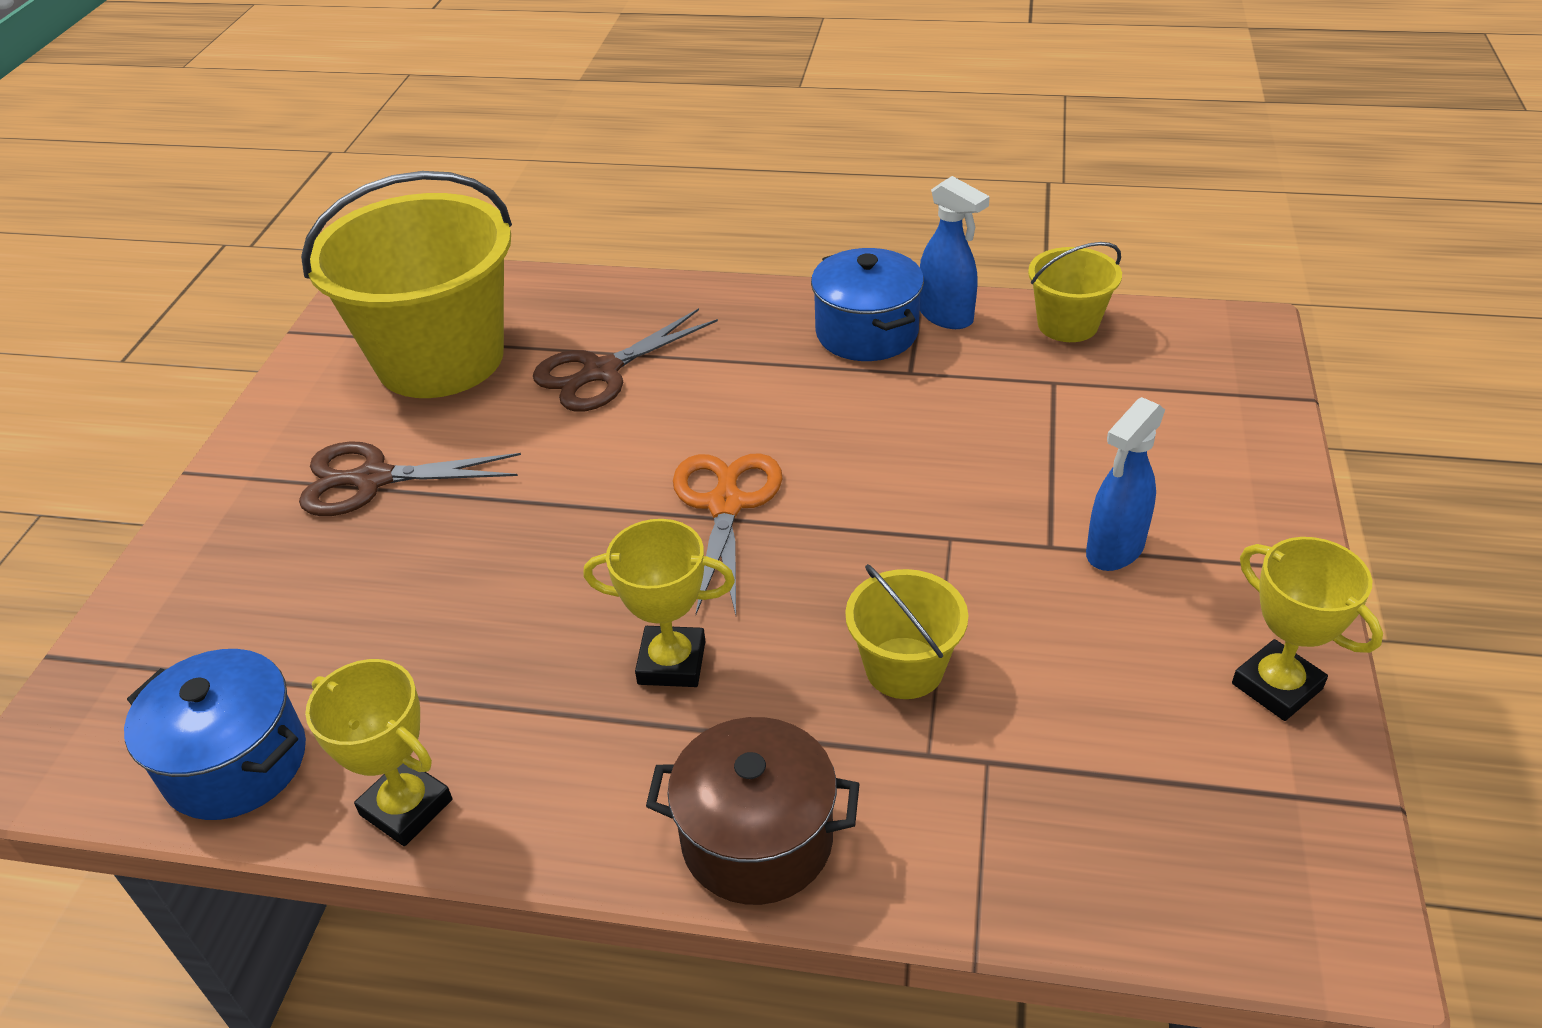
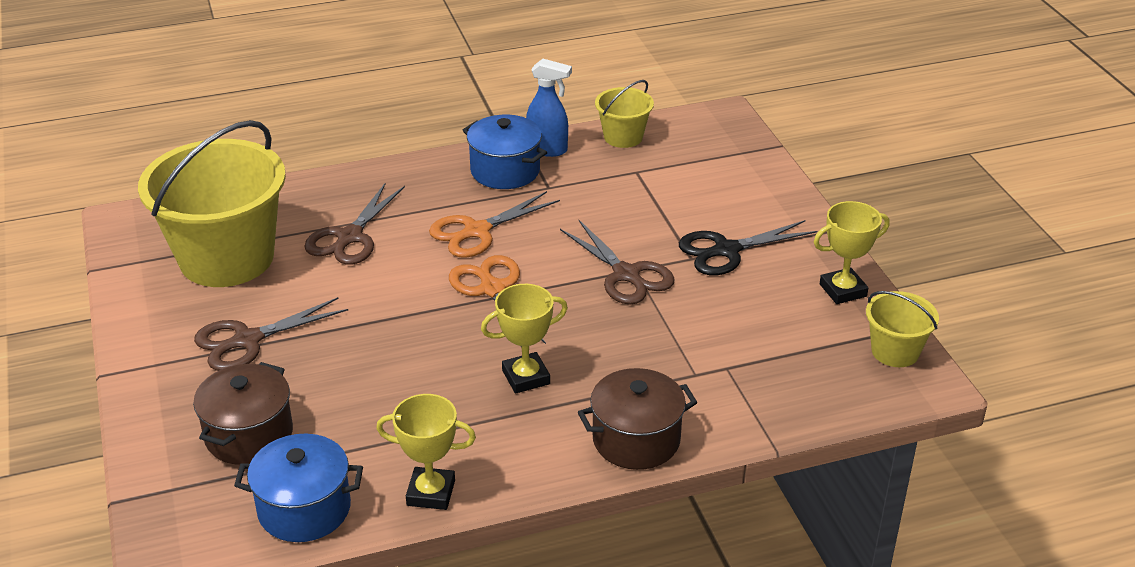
camera: 30 degrees left, 5 degrees down
(265, 618) = (249, 435): none -> brown pot
(766, 410) = (476, 231): none -> orange scissors
(904, 668) = (655, 339): yellow bucket -> yellow bucket (895, 351)
(931, 542) = (626, 275): none -> brown scissors
(1114, 550) = (726, 251): blue spray bottle -> black scissors
(1277, 686) = (843, 290): yellow trophy -> yellow trophy turned 45 degrees counterclockwise

